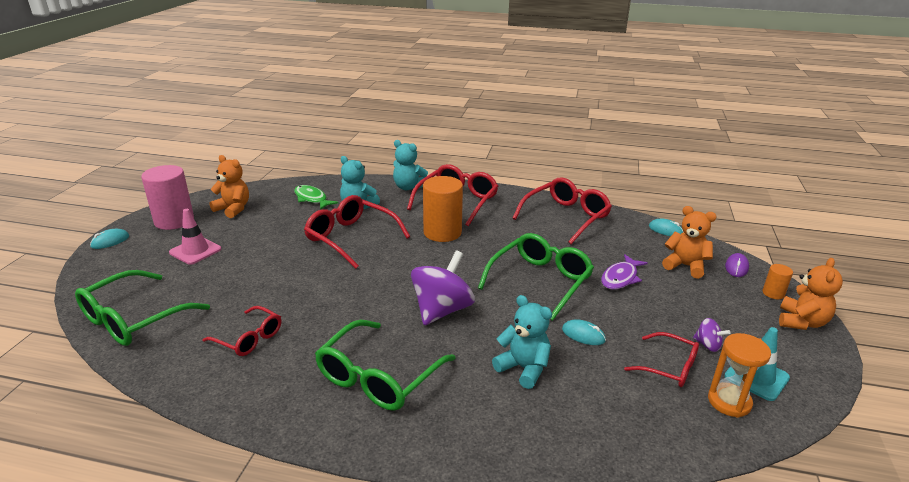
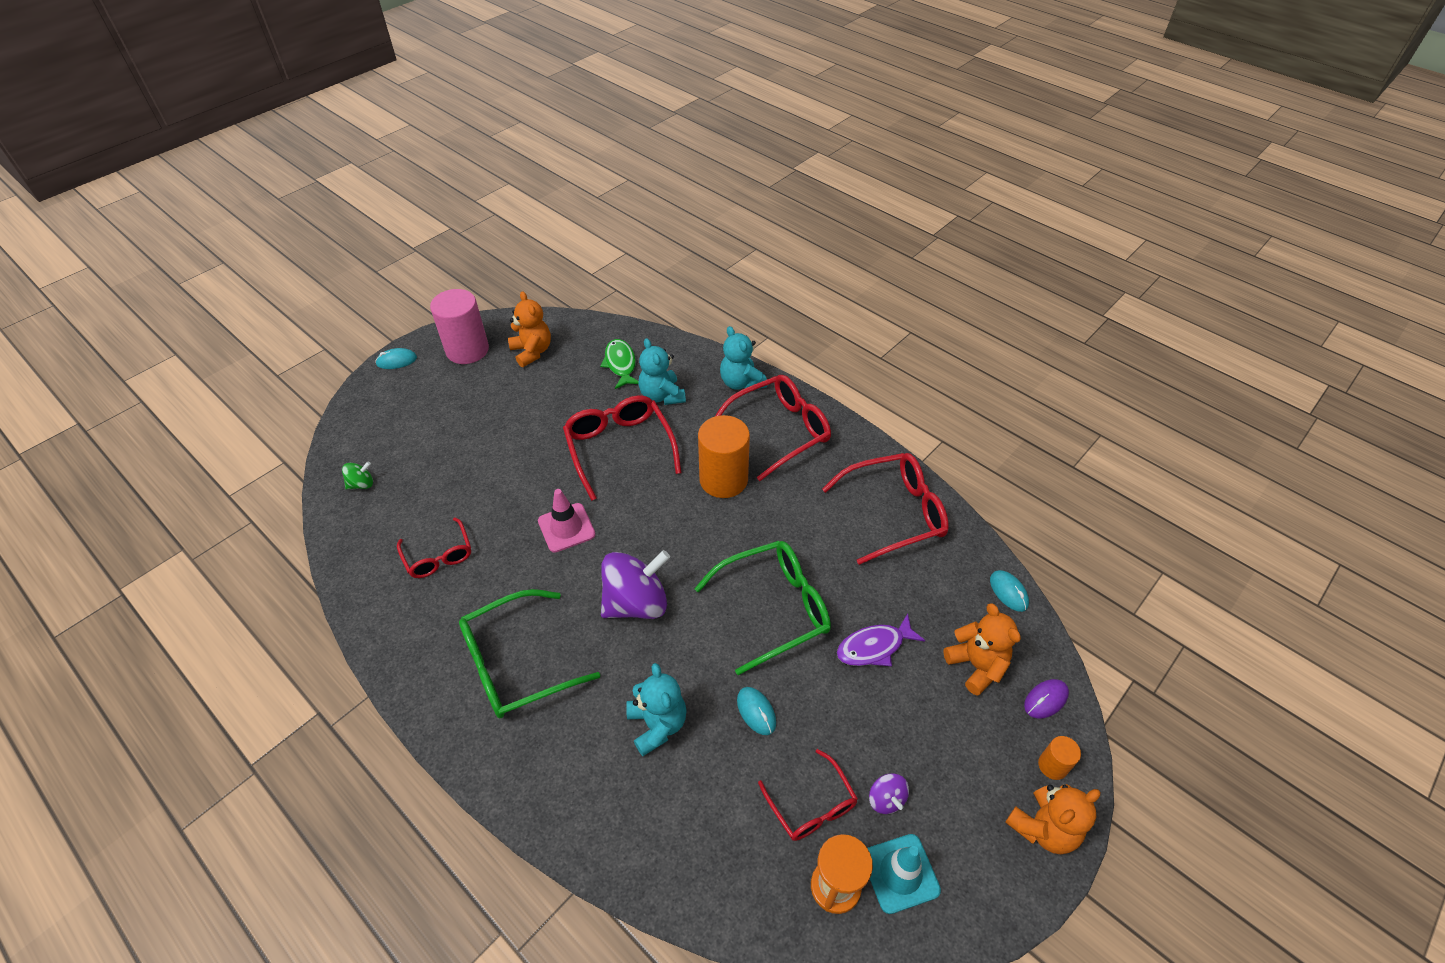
camera: 30 degrees right, 20 degrees up
(133, 319) = (361, 484): green glasses -> green spinning top
(195, 251) = (461, 407): pink traffic cone -> pink traffic cone (566, 528)

